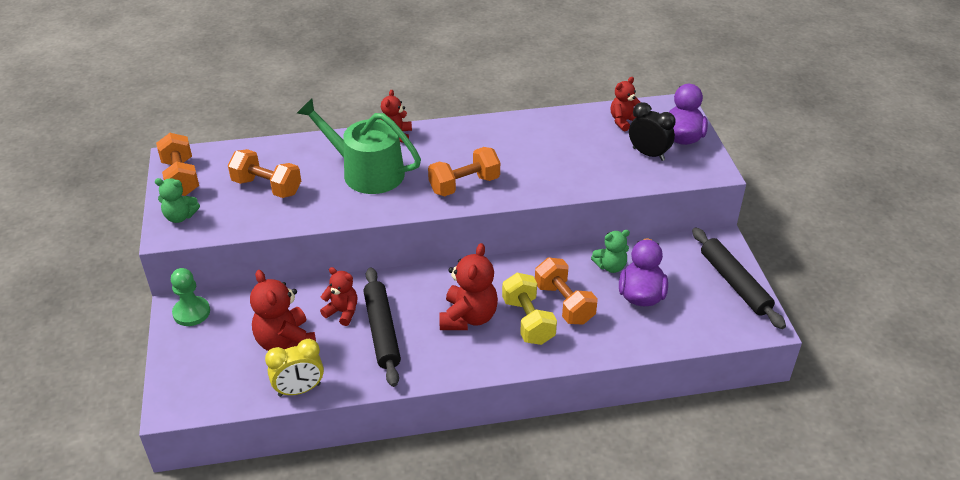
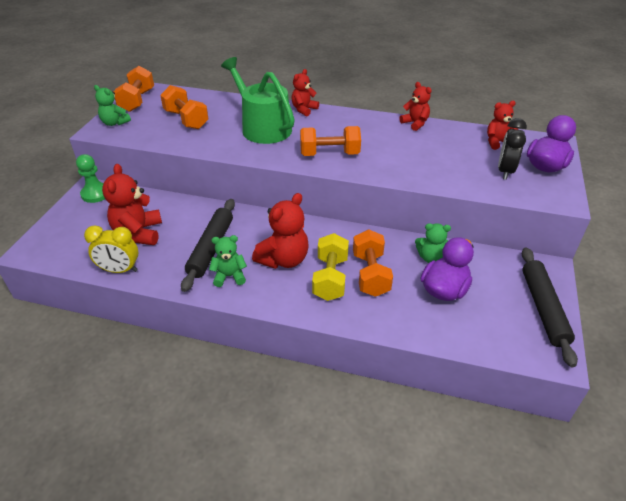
camera: 25 degrees right, 0 degrees up
(342, 312) = (193, 225): red teddy bear -> red teddy bear (415, 123)
(424, 354) = (229, 276): none -> green teddy bear
(648, 154) = (505, 171): black clock -> black clock turned 135 degrees counterclockwise

